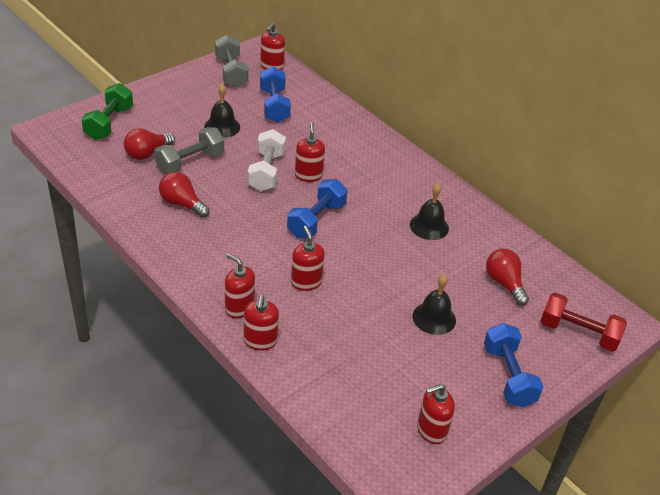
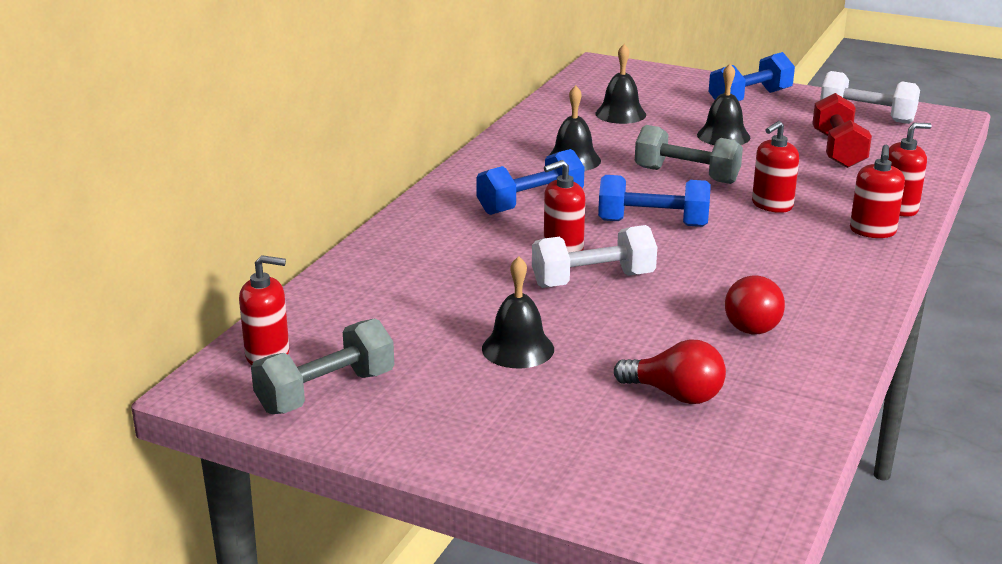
camera: 110 degrees left, 15 degrees down
(109, 123) = (638, 469): green dumbbell -> none
(190, 162) = (649, 347): grey dumbbell -> grey dumbbell (686, 175)
(274, 106) = (404, 319): blue dumbbell -> blue dumbbell (530, 203)
(431, 430) = (866, 117): red soap dispenser -> white dumbbell
(504, 283) = (620, 114): red light bulb -> black bell
(578, 333) = (647, 79): red dumbbell -> red dumbbell (838, 150)

